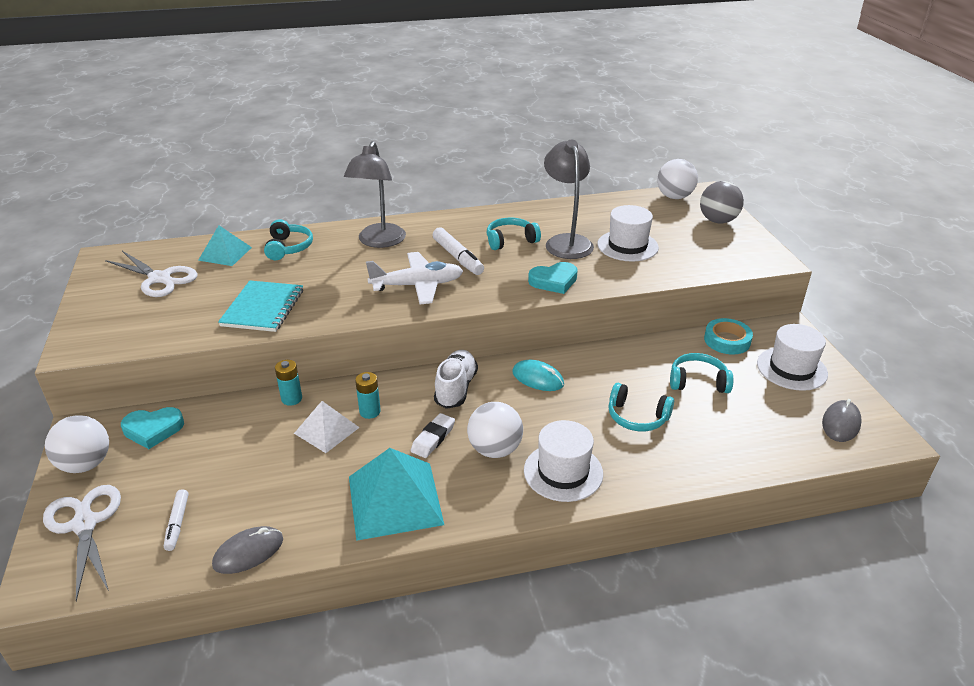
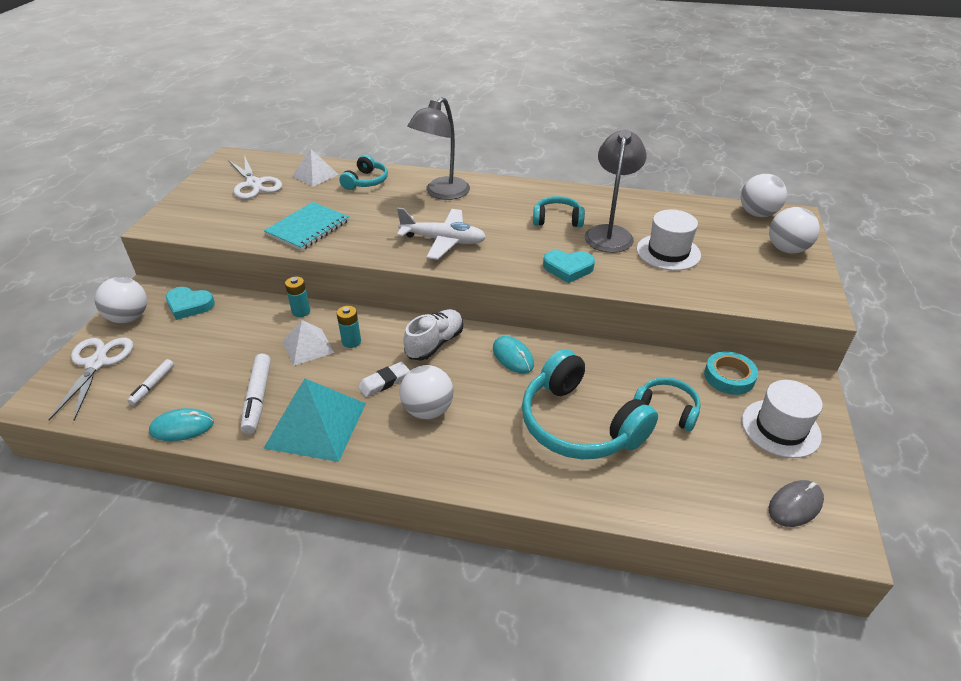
camera: 25 degrees right, 5 degrees up
(225, 253) = (315, 175): turquoise pyramid -> white pyramid
(248, 552) = (182, 427): grey mouse -> turquoise mouse
(457, 257) = (497, 224): white marker -> white marker (258, 398)
(563, 472) = (472, 452): white hat -> none
(637, 417) = (579, 424): turquoise headphones -> turquoise headphones, size x1.90
(718, 221) = (786, 249): grey ball -> white ball

